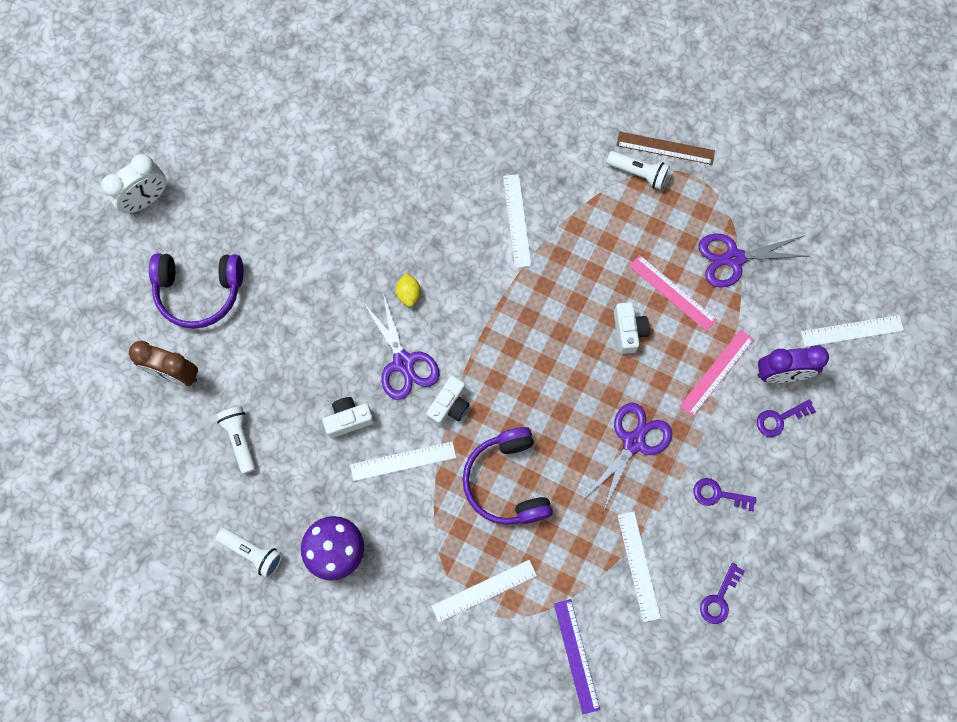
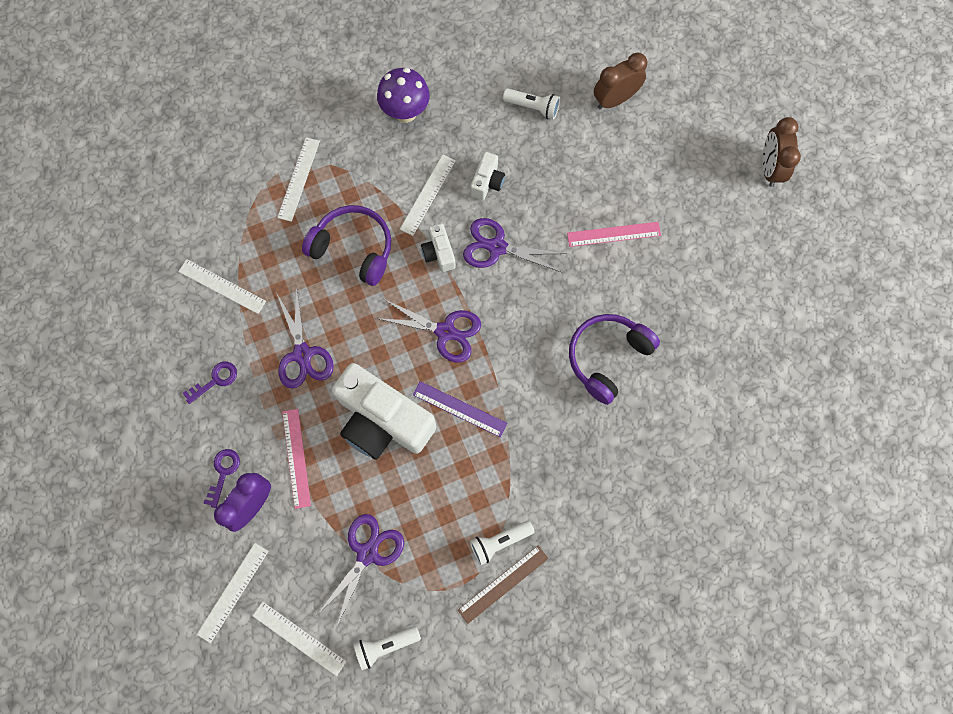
camera: 130 degrees right, 0 degrees up
(146, 200) = (769, 168): white clock -> brown clock
(199, 291) = (665, 154): purple headphones -> purple headphones (607, 357)
(253, 552) = (450, 64): white flashlight -> white flashlight (385, 645)
(409, 294) = (545, 290): yellow lemon -> none
(513, 343) = (445, 331): none -> purple scissors
(516, 220) = (538, 413): white ruler -> white ruler (299, 638)
(576, 655) = (207, 202): purple ruler -> purple ruler (459, 409)
(628, 331) = (383, 421): white camera -> white camera, size x2.22
(672, 292) = (382, 480): pink ruler -> pink ruler (613, 234)
(719, 598) = (153, 320): purple key -> none

